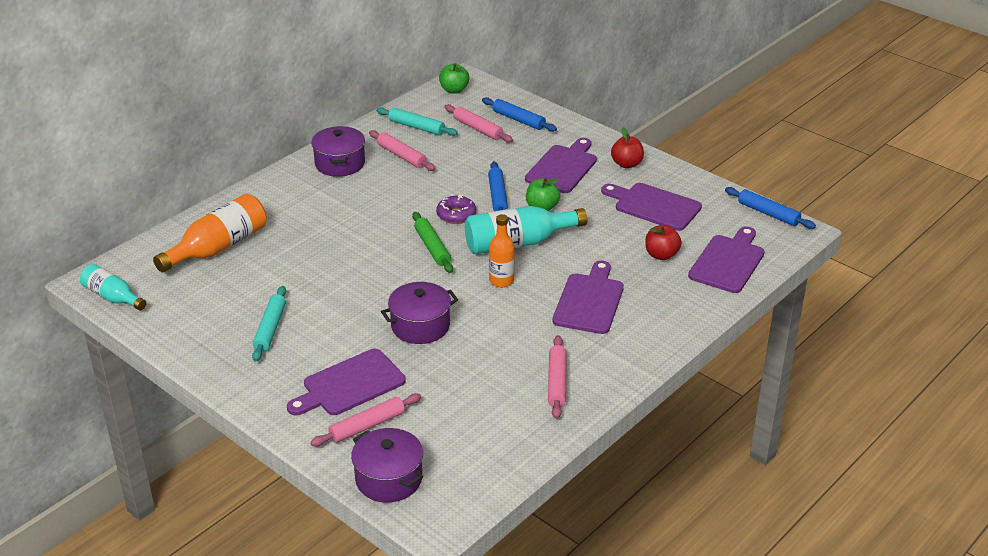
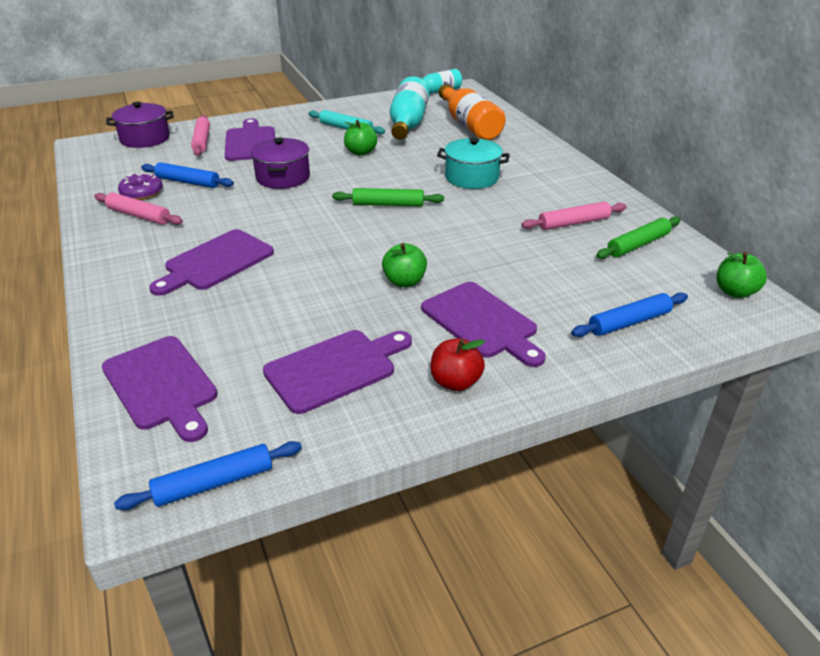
camera: 115 degrees right, 0 degrees up
(330, 297) = (361, 152): none -> green apple
(340, 163) = (575, 189): purple pot -> none
(349, 218) = (472, 177): none -> turquoise pot
(416, 127) = (638, 244): turquoise rolling pin -> green rolling pin
(456, 215) = (433, 228): purple donut -> purple donut (142, 193)
(478, 129) = (616, 284): pink rolling pin -> none
(497, 196) = (450, 259): blue rolling pin -> blue rolling pin (188, 182)
(501, 281) = (301, 225): orange bottle -> none
(518, 243) = (351, 249): turquoise bottle -> turquoise bottle (408, 123)
(589, 301) = (216, 262): purple cutting board -> purple cutting board turned 90 degrees clockwise
(661, 255) = (234, 335): red apple -> none

